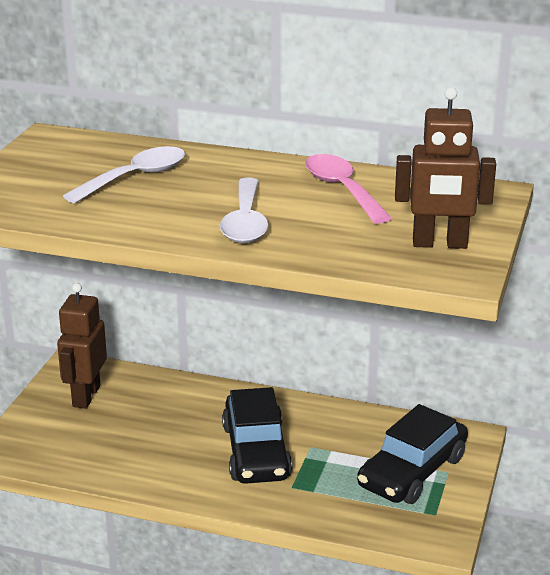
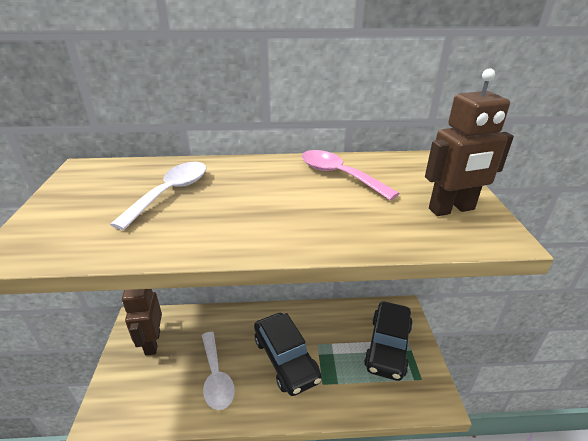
camera: 20 degrees left, 5 degrees up
(245, 222) = (288, 219): white spoon -> white spoon (216, 377)

